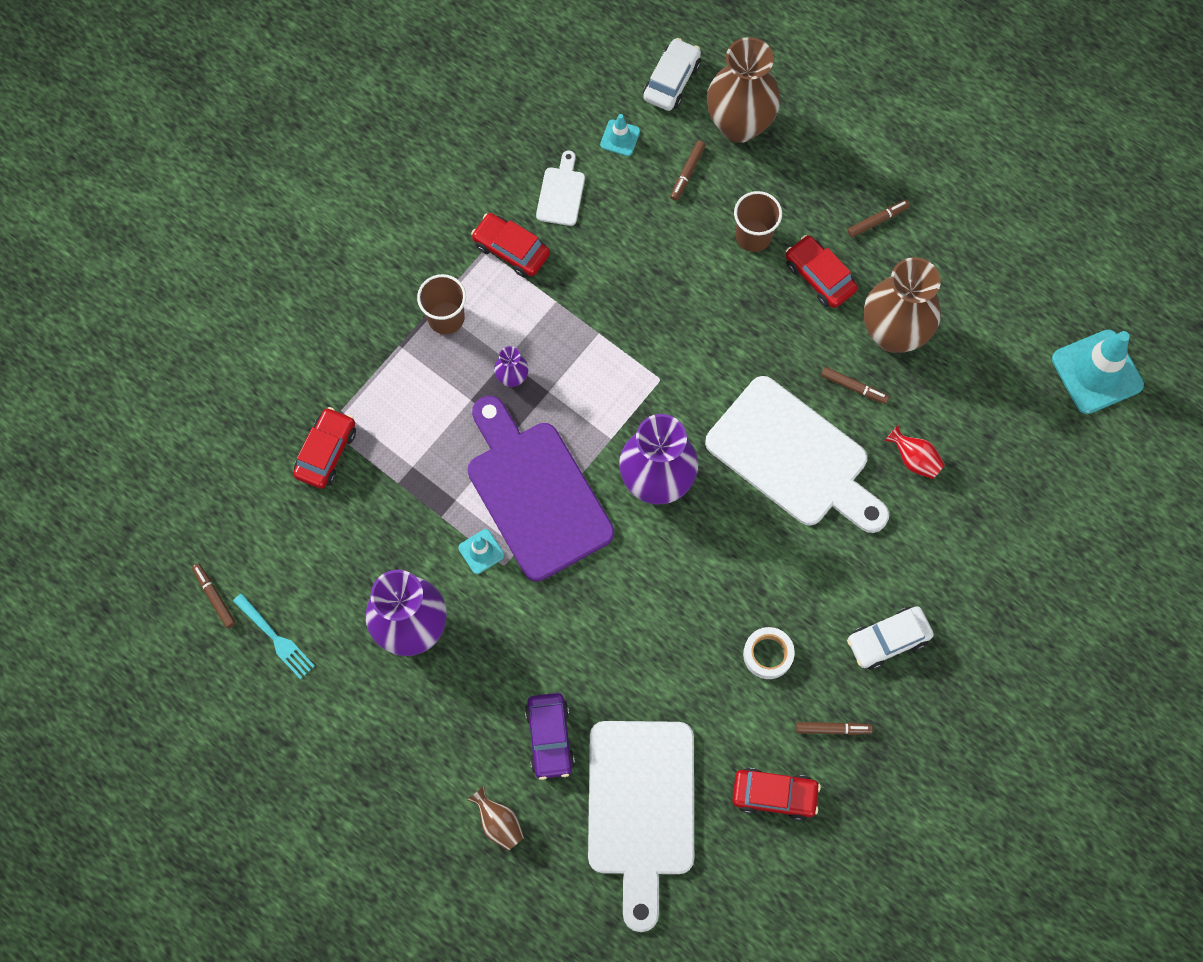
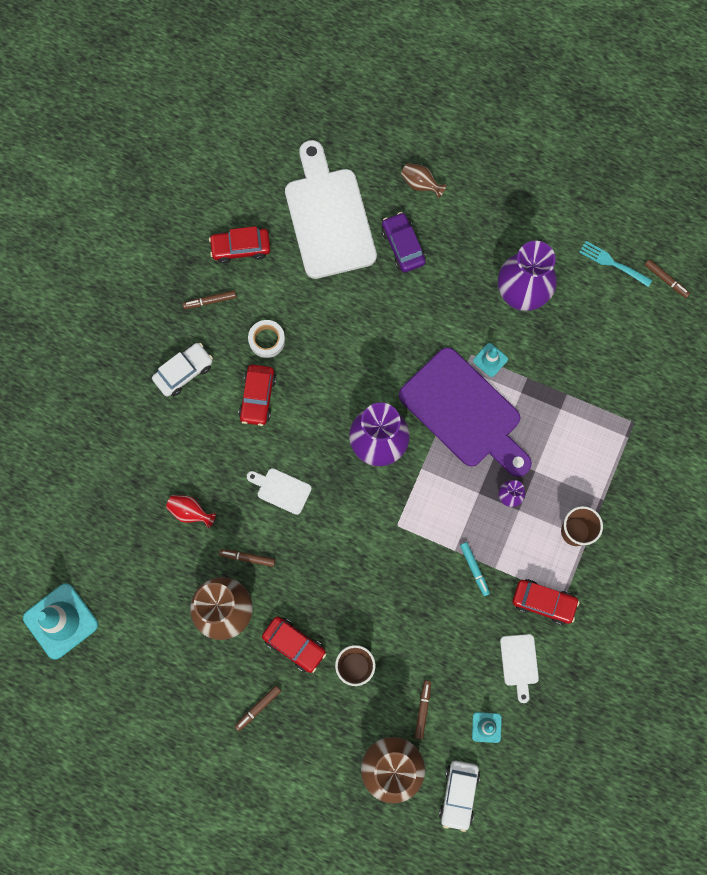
camera: 165 degrees right, 5 degrees up
(326, 452) = (627, 403): red car -> red car (257, 397)
(581, 306) = (474, 569): none -> turquoise marker
(793, 457) = (281, 490): white cutting board -> white cutting board, size x0.43

